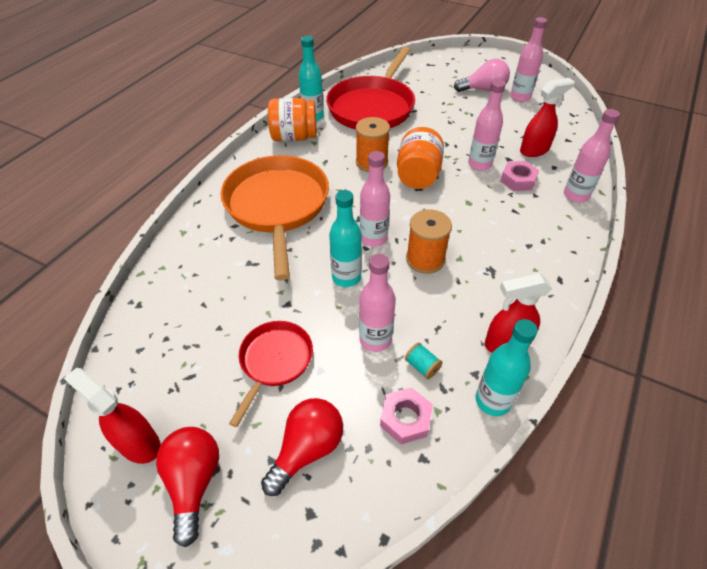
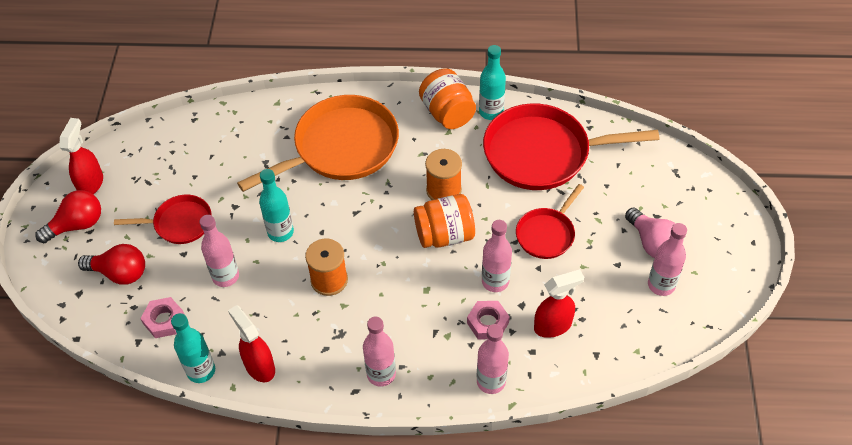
camera: 65 degrees right, 5 degrees up
(373, 238) = (336, 233): pink bottle -> pink bottle (381, 374)
(422, 366) = (213, 315): turquoise spool -> none
(448, 128) = (547, 234): none -> red pan
(534, 150) = (553, 326): red spray bottle -> red spray bottle turned 60 degrees counterclockwise

